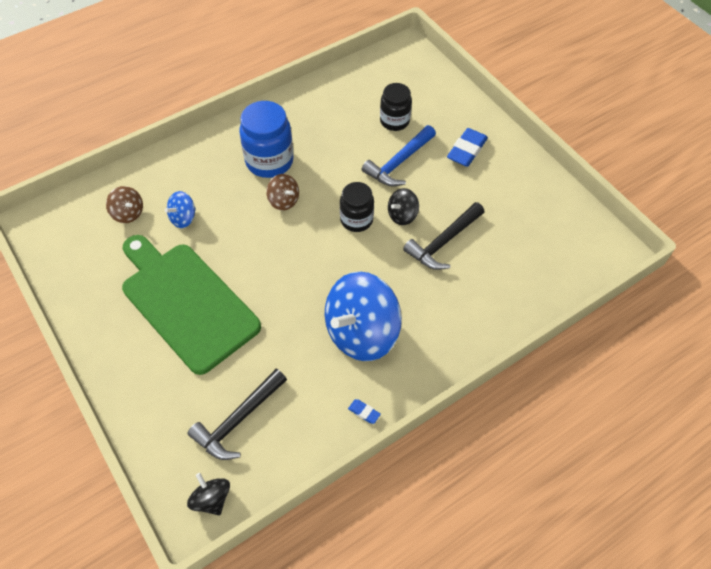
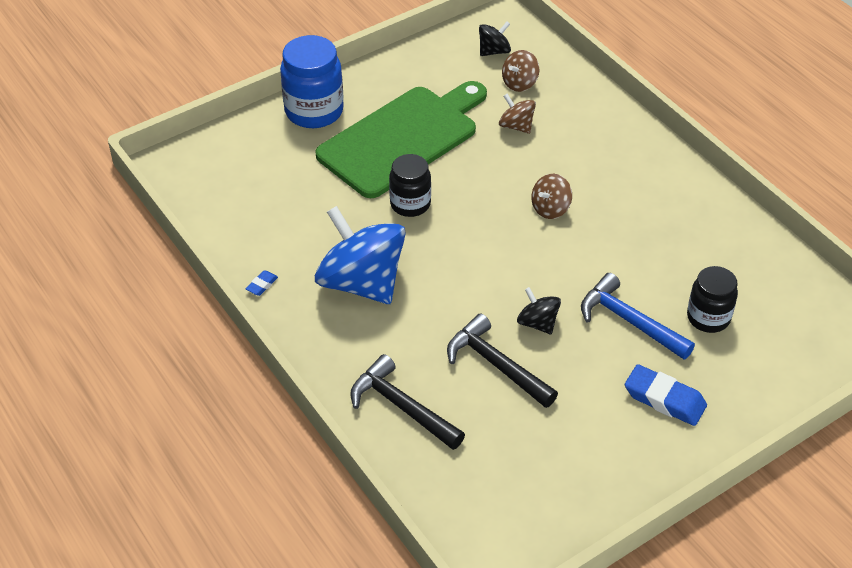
camera: 90 degrees right, 10 degrees down
(183, 218) = (516, 126): blue spinning top -> brown spinning top
(211, 499) = (183, 174): black spinning top -> black spinning top (494, 51)
(238, 420) = (262, 187): black hammer -> black hammer (401, 407)
(269, 161) = (613, 193): blue jar -> blue jar (314, 111)
(356, 220) = (526, 277): black jar -> black jar (410, 204)

